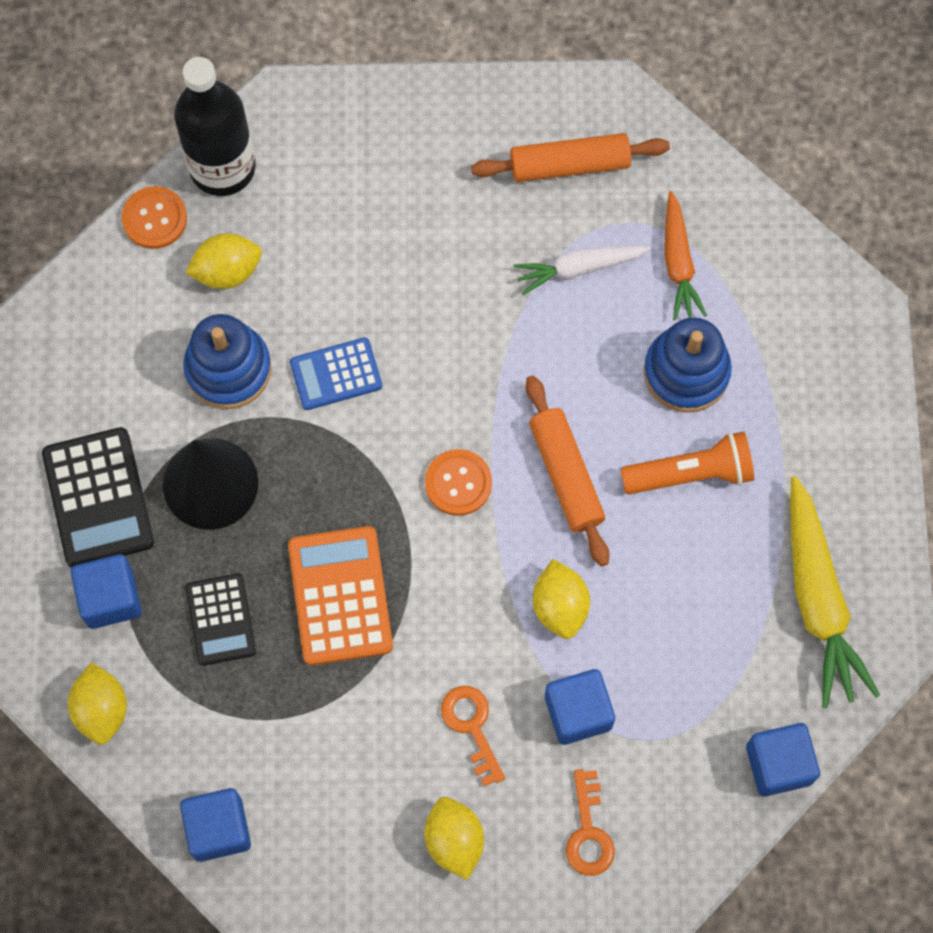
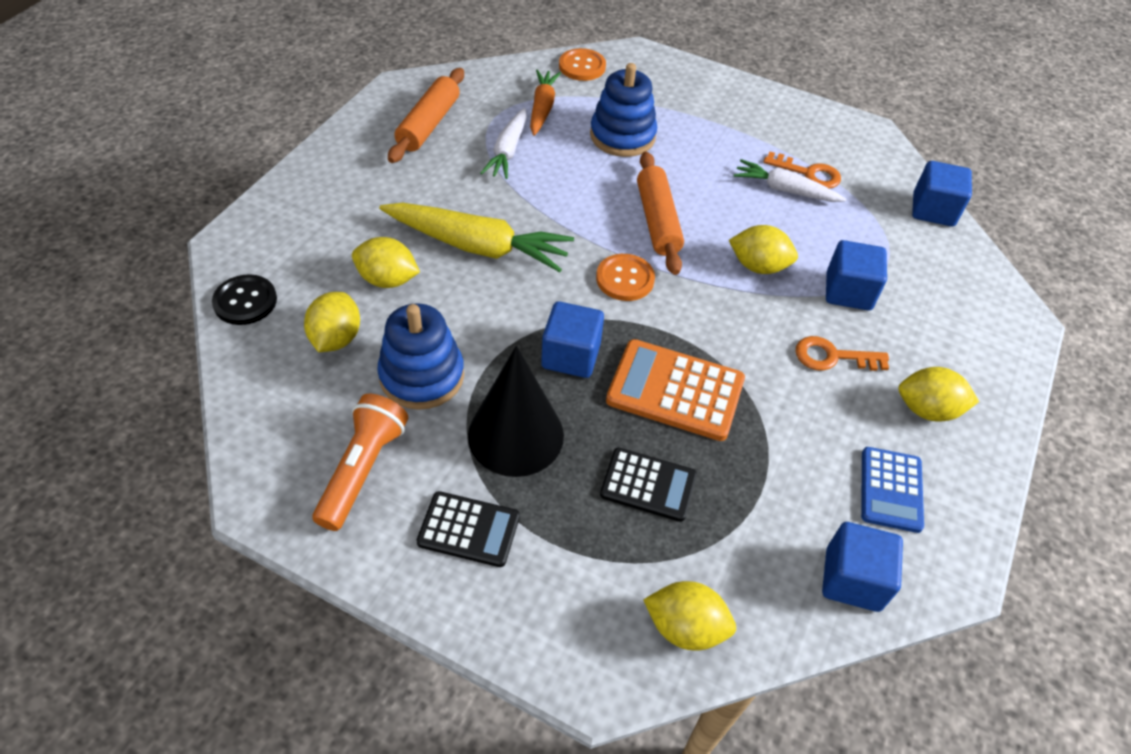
camera: 65 degrees left, 20 degrees down
(98, 498) = (469, 529): black calculator -> black calculator, size x0.65
(110, 598) = (575, 565): blue cube -> blue cube (571, 356)
(154, 219) = (244, 365): orange button -> orange button (582, 66)
(222, 167) = (245, 301): black bottle -> black button
(322, 268) = (387, 280): none -> yellow lemon
(336, 374) = (482, 310): blue calculator -> blue calculator (891, 490)
(566, 475) = (657, 221): orange rolling pin -> orange rolling pin turned 75 degrees clockwise
(588, 832) = (948, 326): orange key -> orange key (808, 173)
(678, 263) = (542, 108): orange carrot -> orange carrot turned 105 degrees counterclockwise
(691, 474) = (697, 163): orange flashlight -> orange flashlight (363, 469)
(706, 587) = (785, 190): none -> white carrot
(818, 600) = (822, 146): yellow carrot -> yellow carrot (477, 246)

